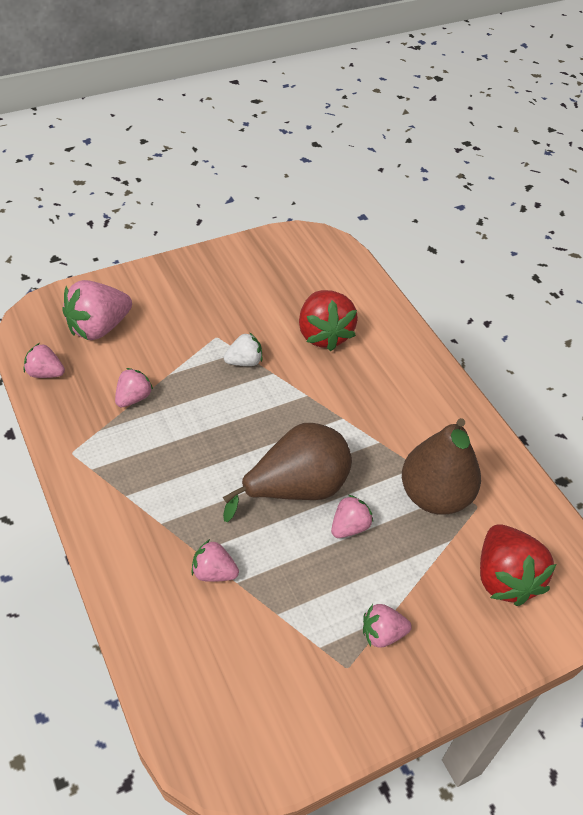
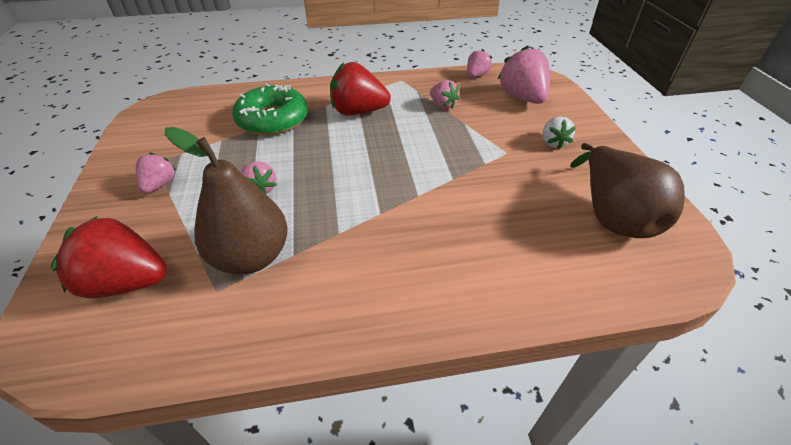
camera: 110 degrees right, 5 degrees down
(214, 572) = (273, 119): pink strawberry -> green donut
(244, 361) = (471, 163): white strawberry -> white strawberry (553, 142)
(296, 489) = (316, 167): brown pear -> brown pear (612, 215)
(324, 334) = (503, 225): red strawberry -> red strawberry (358, 112)

